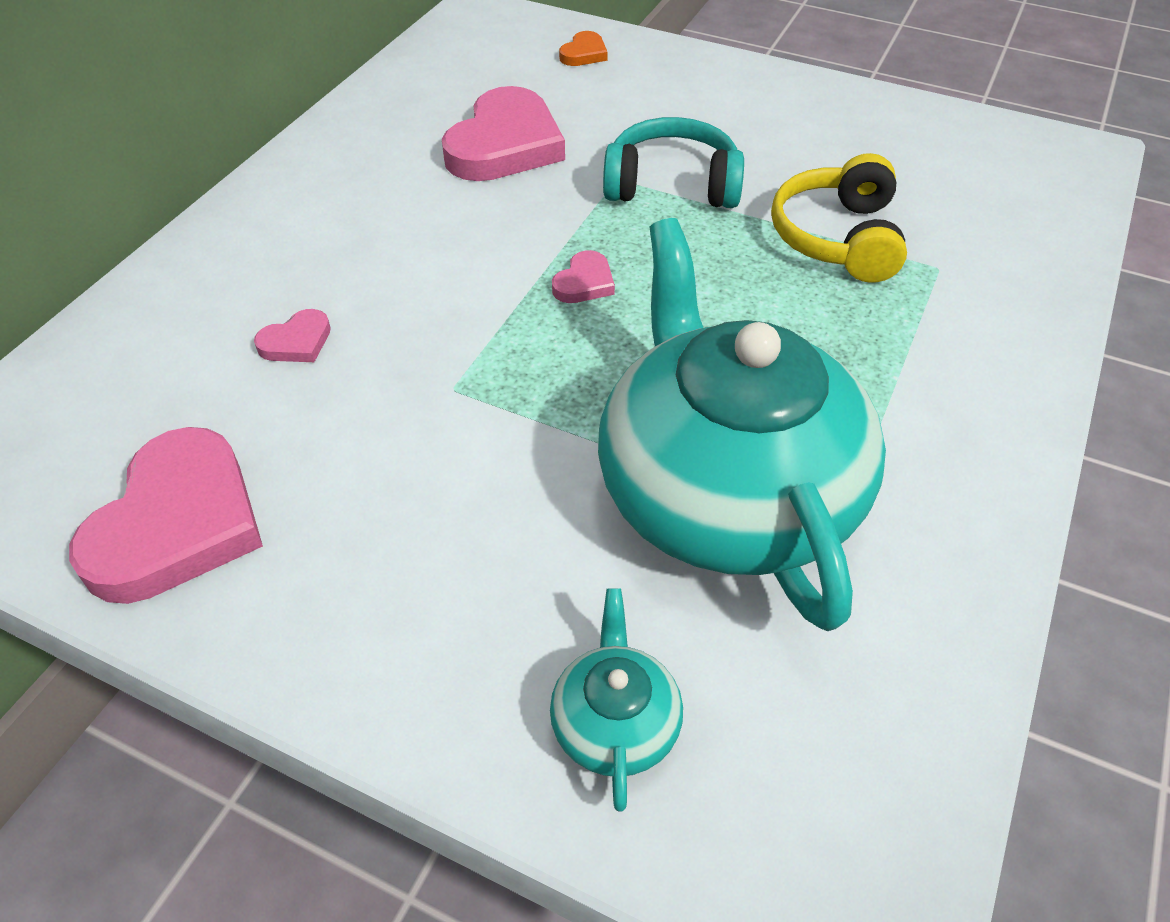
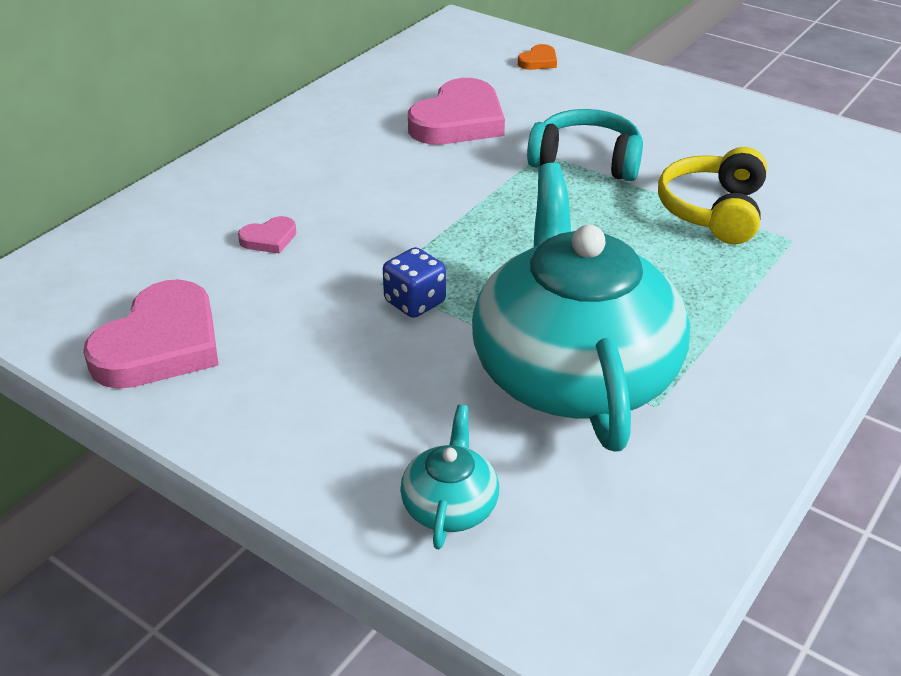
camera: 10 degrees right, 10 degrees down
(504, 414) = (415, 302): none -> blue dice
(584, 282) = (498, 221): pink heart -> none

